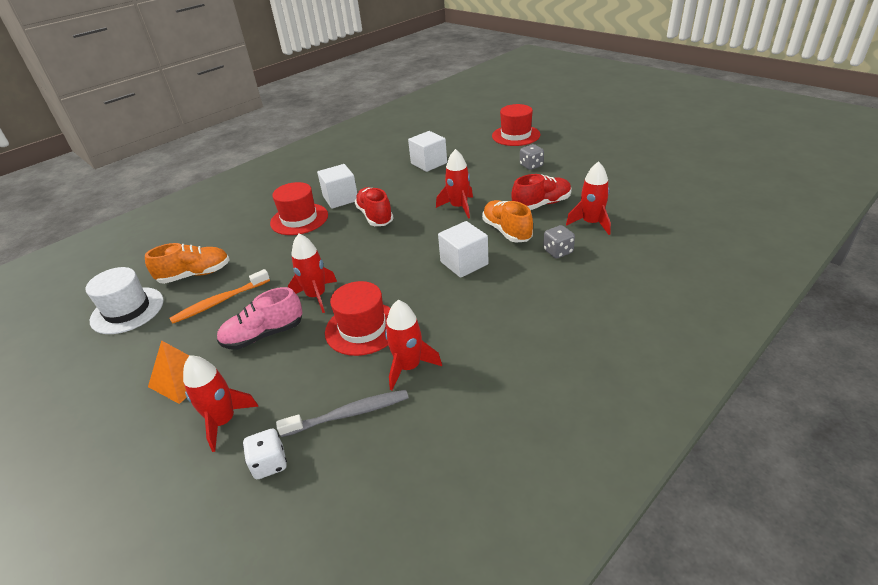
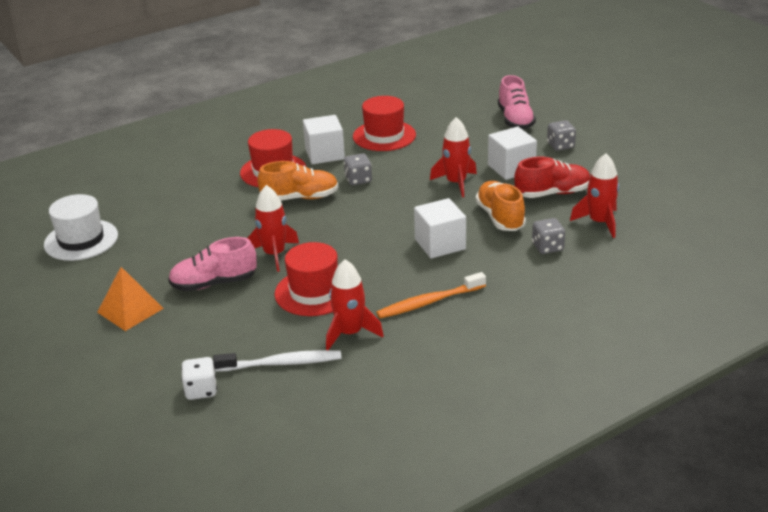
camera: 10 degrees right, 5 degrees down
(195, 275) = (152, 215): orange shoe -> orange shoe (300, 198)
(220, 302) = (175, 245): orange toothbrush -> orange toothbrush (429, 302)
(224, 421) = (165, 351): red rocket -> none
(348, 414) = (281, 363): grey toothbrush -> white toothbrush
(375, 216) = (358, 180): red shoe -> grey dice
(429, 163) = (439, 126): white cube -> white cube (511, 168)
(487, 151) = (515, 120): none -> pink shoe
(516, 135) = (558, 105): red hat -> red hat (384, 136)

